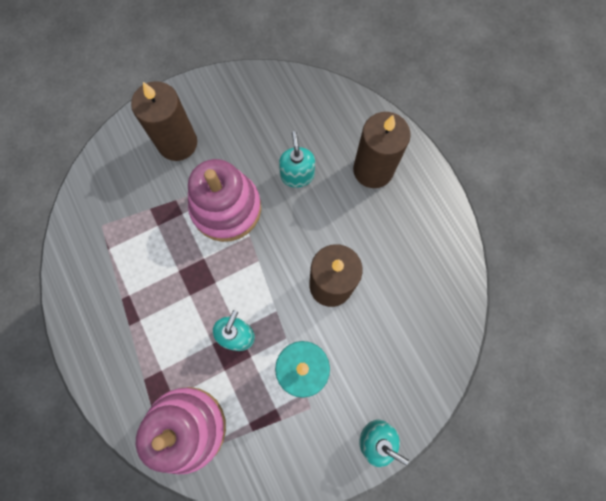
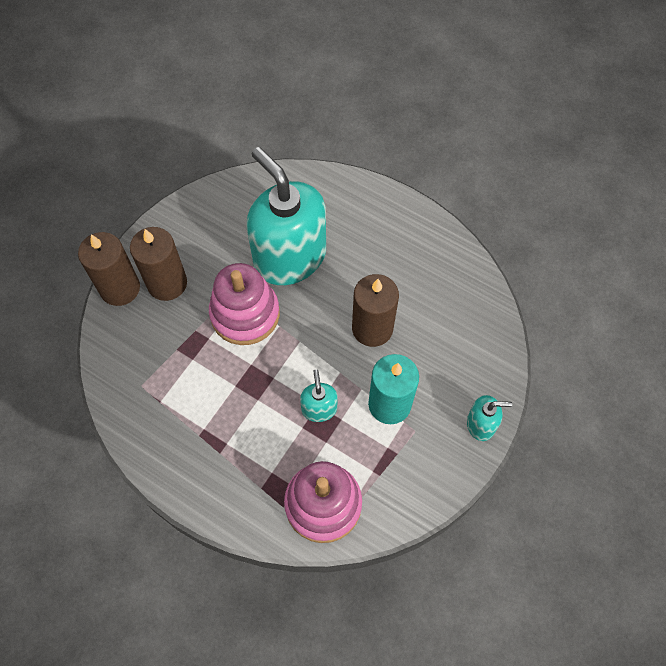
camera: 30 degrees left, 10 degrees down
(297, 175) = (289, 257): turquoise soap dispenser -> turquoise soap dispenser, size x2.35
(373, 170) = (350, 221): brown candle -> brown candle (120, 288)

